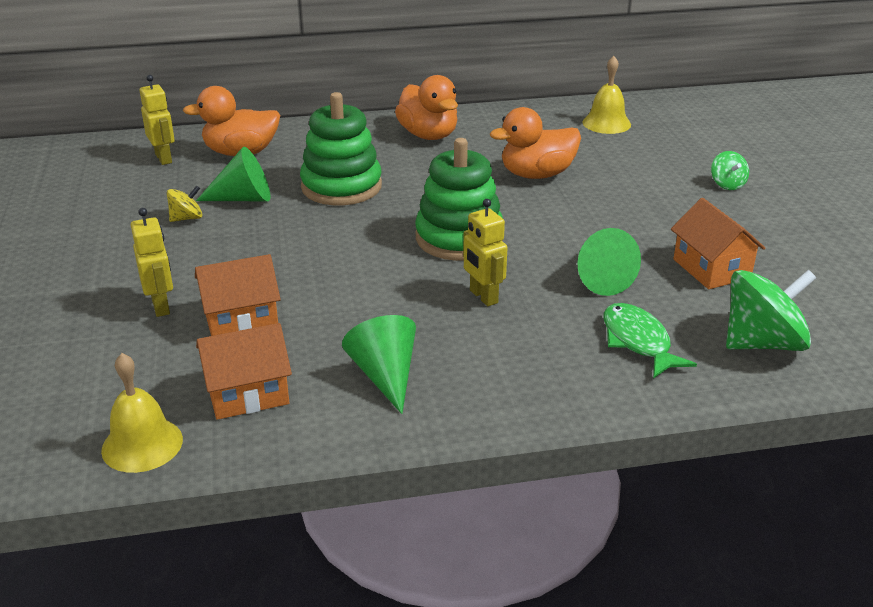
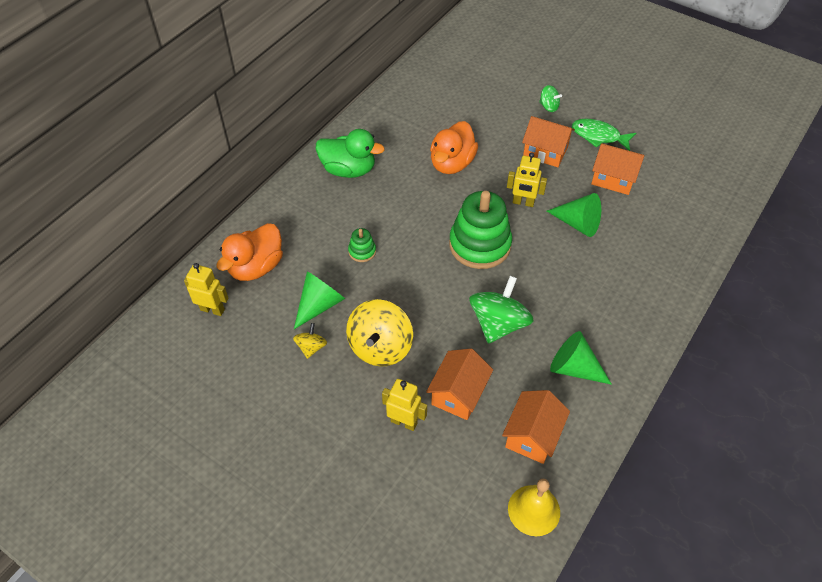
camera: 45 degrees left, 20 degrees up
(238, 250) = (380, 347): none -> yellow spinning top
(341, 187) = (362, 251): green stacking toy -> green stacking toy, size x0.44
(428, 135) = (348, 170): orange duck -> green duck
(483, 297) = (546, 279): yellow robot -> yellow robot (523, 202)
(606, 123) = (431, 92): yellow bell -> none
(638, 341) = (642, 254): green fish -> green fish (598, 136)
(660, 212) = (545, 152): none -> orange house
(762, 343) = (686, 214): green spinning top -> green spinning top (498, 324)

